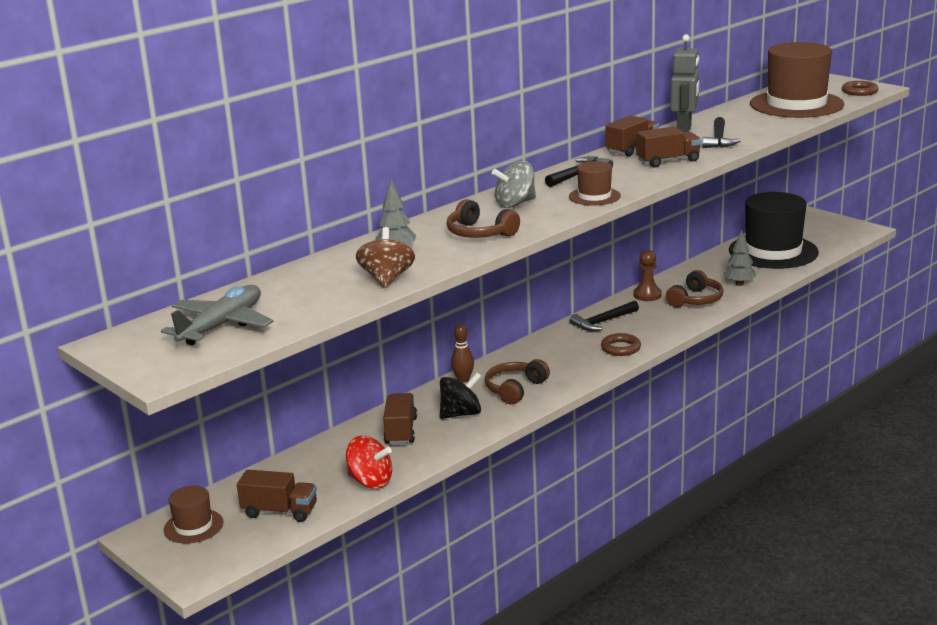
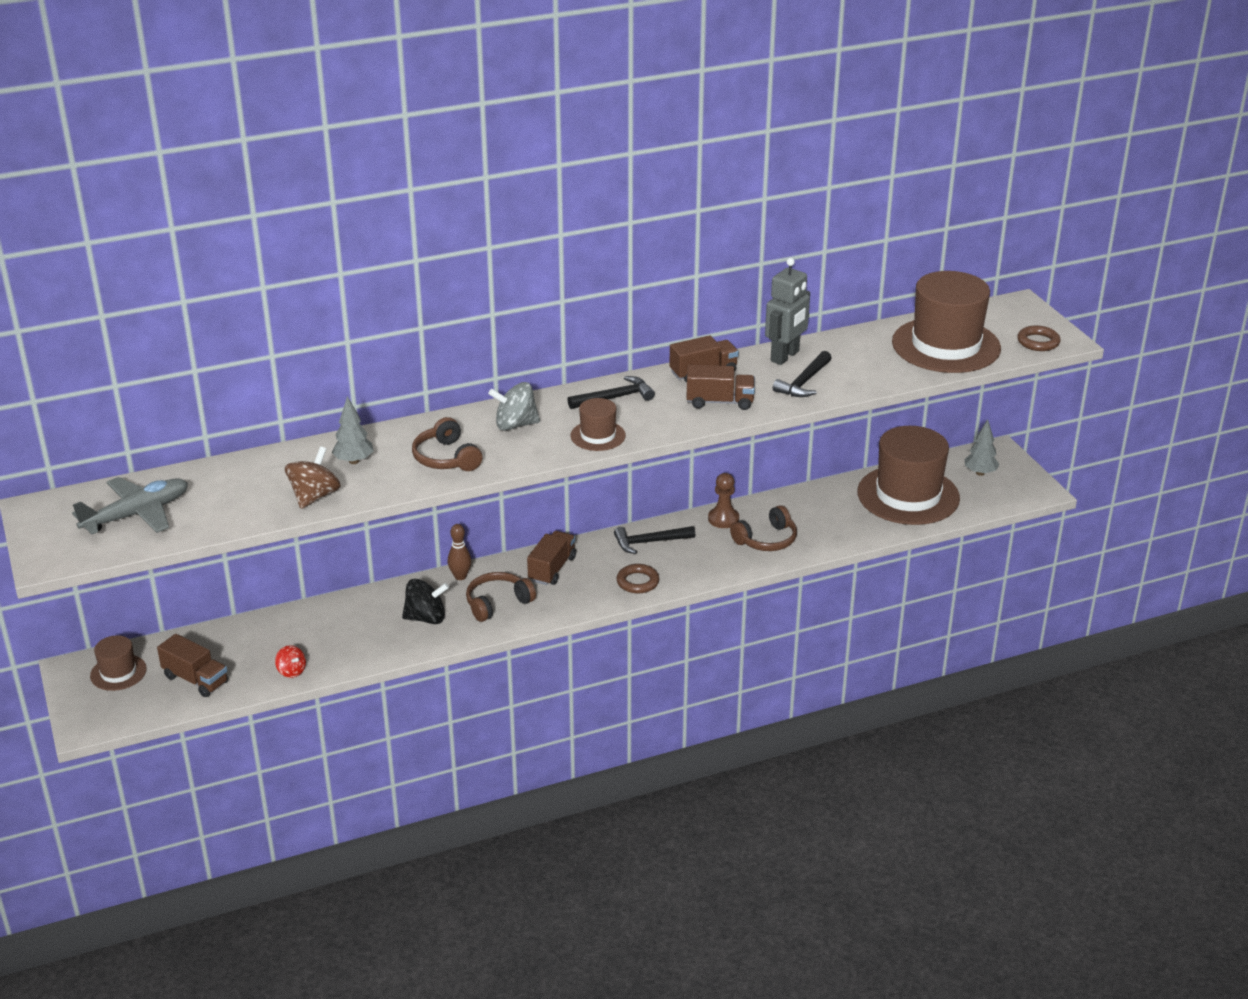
camera: 20 degrees right, 10 degrees up
(370, 481) = (291, 671): red spinning top -> red spinning top, size x0.59
(401, 431) = (359, 621): brown truck -> brown truck (552, 569)
(739, 284) = (830, 531): grey tree -> grey tree (980, 473)
(773, 251) = (908, 495): black hat -> brown hat

